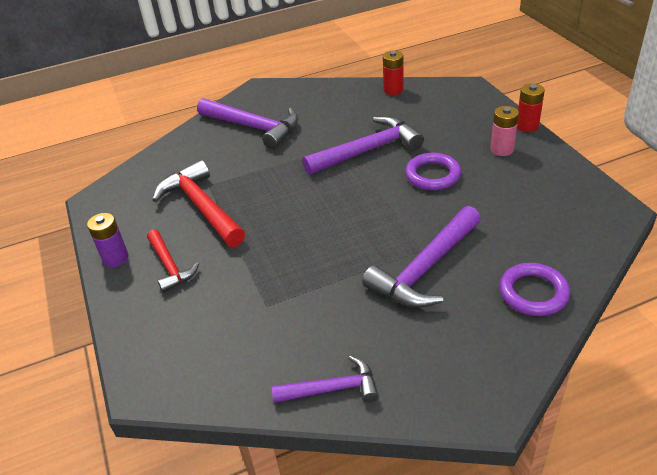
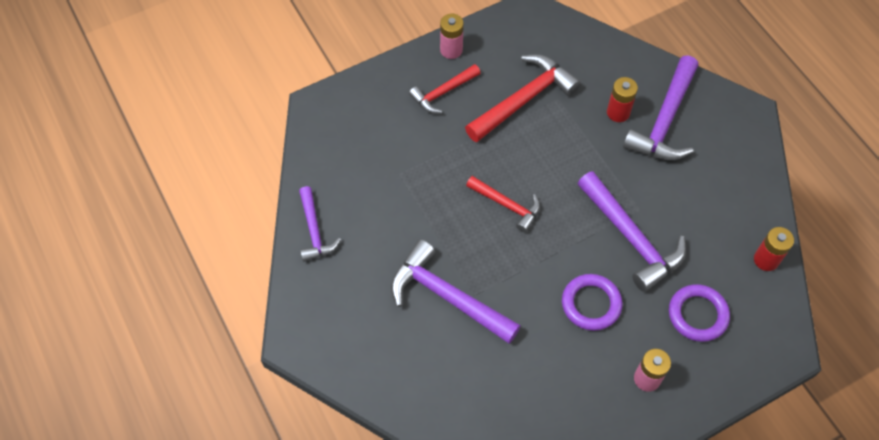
camera: 80 degrees right, 20 degrees up
(115, 258) = (451, 50): purple battery -> pink battery
(322, 222) = (507, 205): none -> red hammer
(527, 126) = (700, 412): red battery -> red battery (618, 112)
(533, 293) = (419, 387): purple ring -> purple ring (697, 315)

